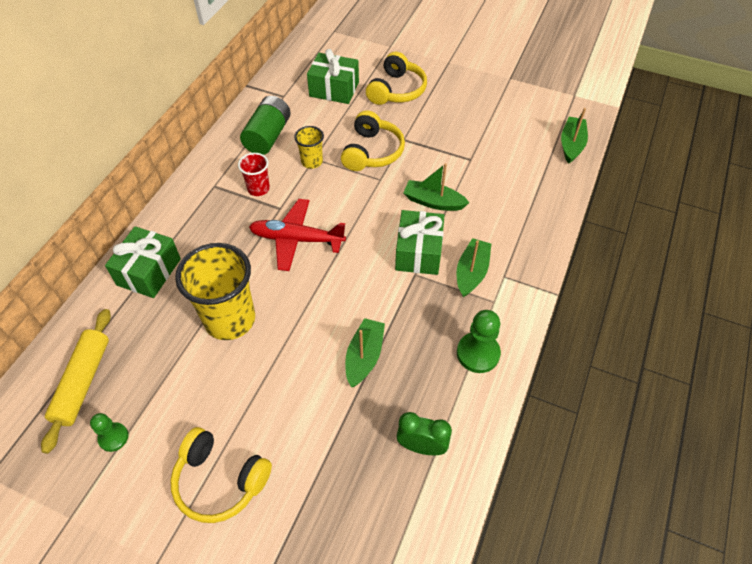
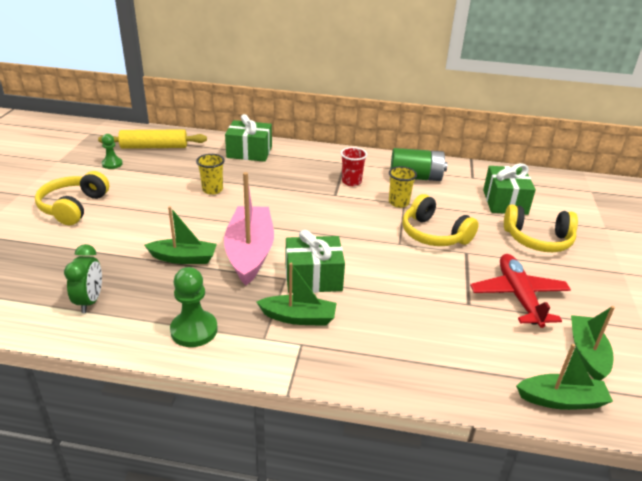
camera: 75 degrees right, 20 degrees down
(230, 320) = (212, 190): yellow cup -> yellow cup, size x0.50
(296, 239) = (303, 207): red plane -> red plane (518, 296)
(368, 297) = (250, 252): none -> pink boat
(372, 152) = (434, 234): yellow headphones -> yellow headphones turned 45 degrees clockwise
(433, 202) = (386, 281): green boat -> green boat (587, 353)

